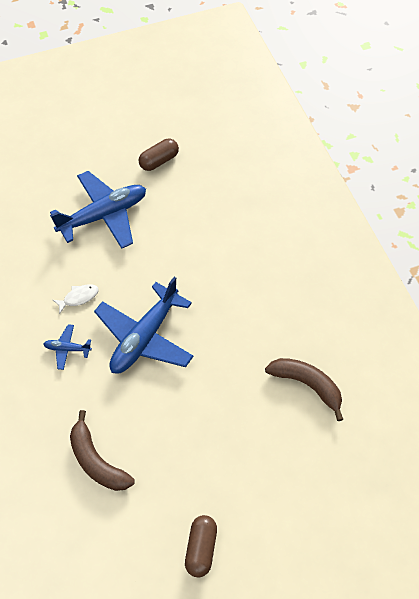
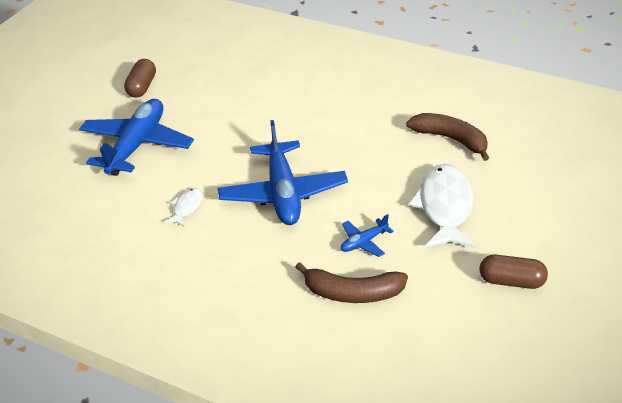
camera: 40 degrees left, 20 degrees down
(67, 349) = (223, 244): blue plane -> blue plane (364, 242)
(201, 548) = (511, 282): brown capsule -> brown capsule turned 45 degrees counterclockwise
(232, 443) = (445, 207): none -> white fish
(307, 385) = (451, 139): brown banana -> brown banana turned 45 degrees clockwise

